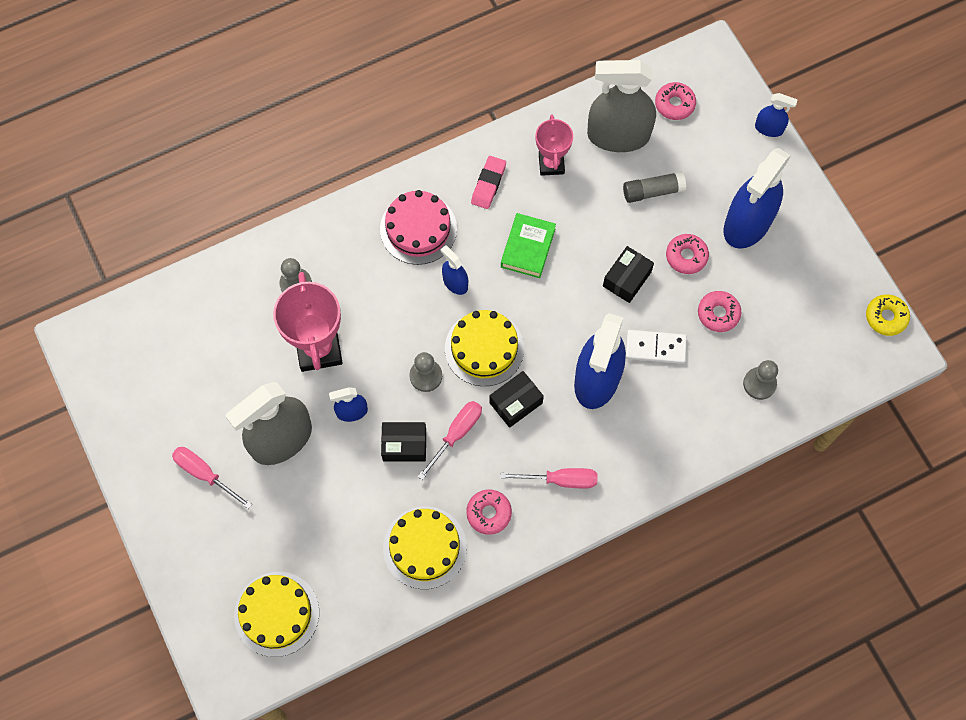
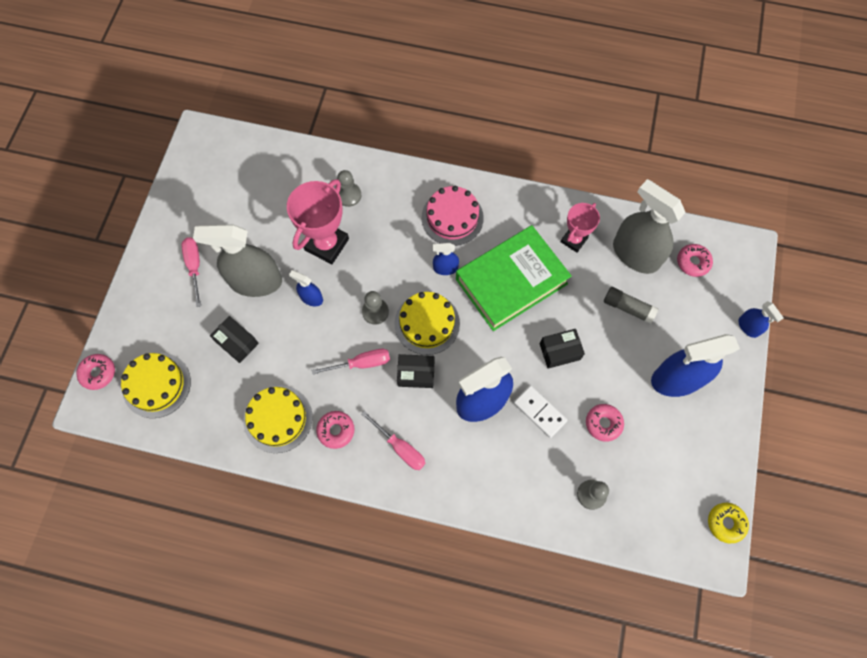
camera: 40 degrees right, 0 degrees up
(404, 445) = (323, 344): black box -> black box (237, 342)
(455, 283) = (445, 268): blue spray bottle -> blue spray bottle turned 90 degrees counterclockwise
(488, 184) = (521, 223): pink eraser -> none
(528, 248) = (511, 281): green book -> green book, size x1.96
(686, 256) = (614, 368): pink donut -> pink donut (98, 373)

